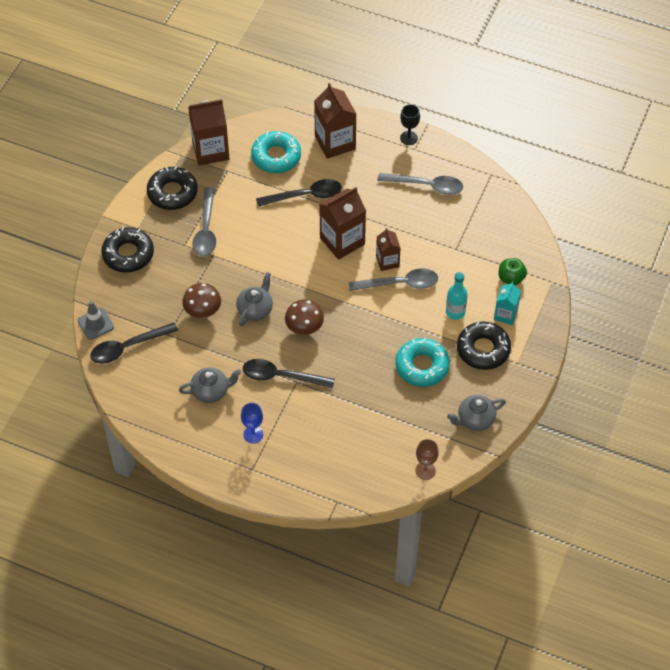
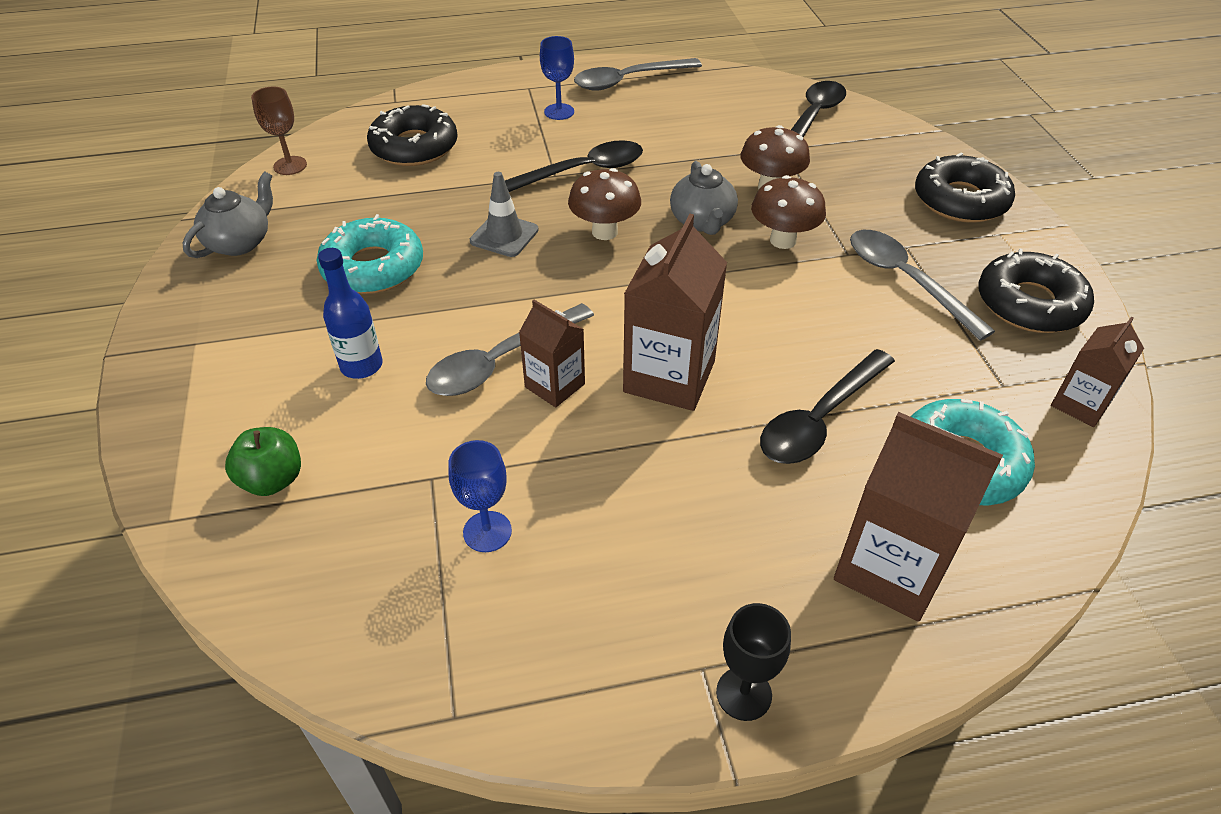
camera: 145 degrees right, 10 degrees down
(95, 324) = (882, 121): grey traffic cone -> grey traffic cone (504, 235)
(210, 150) = (1080, 404): brown carton -> brown carton, size x0.58
(211, 391) = (657, 124): grey teapot -> none
(232, 278) = (783, 240): none -> brown mushroom
(426, 186) = (598, 584): grey spoon -> grey spoon (628, 80)
(449, 220) = (487, 531): none -> blue goblet
(455, 312) = (361, 366): turquoise bottle -> blue bottle
(483, 349) = (273, 334): black donut -> black donut (414, 147)
(505, 314) = (254, 407): turquoise carton -> none

